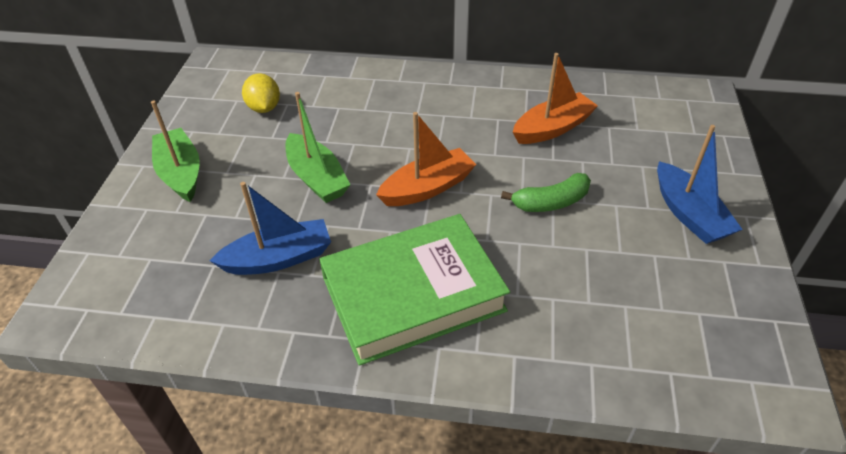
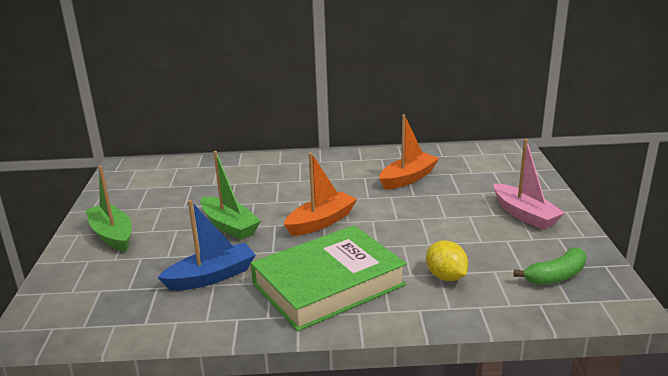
camera: 10 degrees left, 20 degrees down
(264, 108) = (172, 189): yellow lemon -> yellow lemon (446, 277)
(551, 202) = (420, 219): green banana -> green banana (556, 276)
(689, 214) = (524, 215): blue boat -> pink boat

